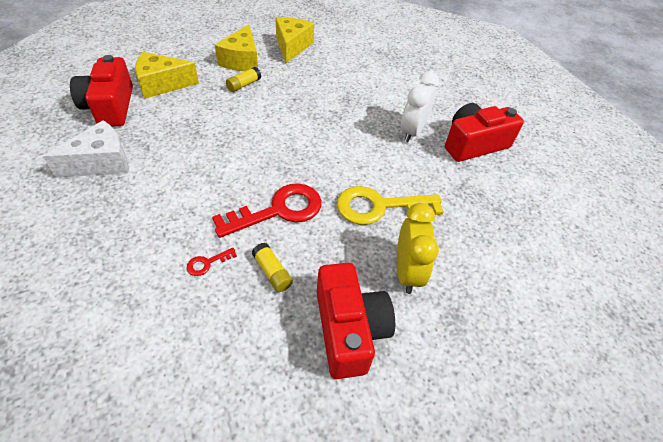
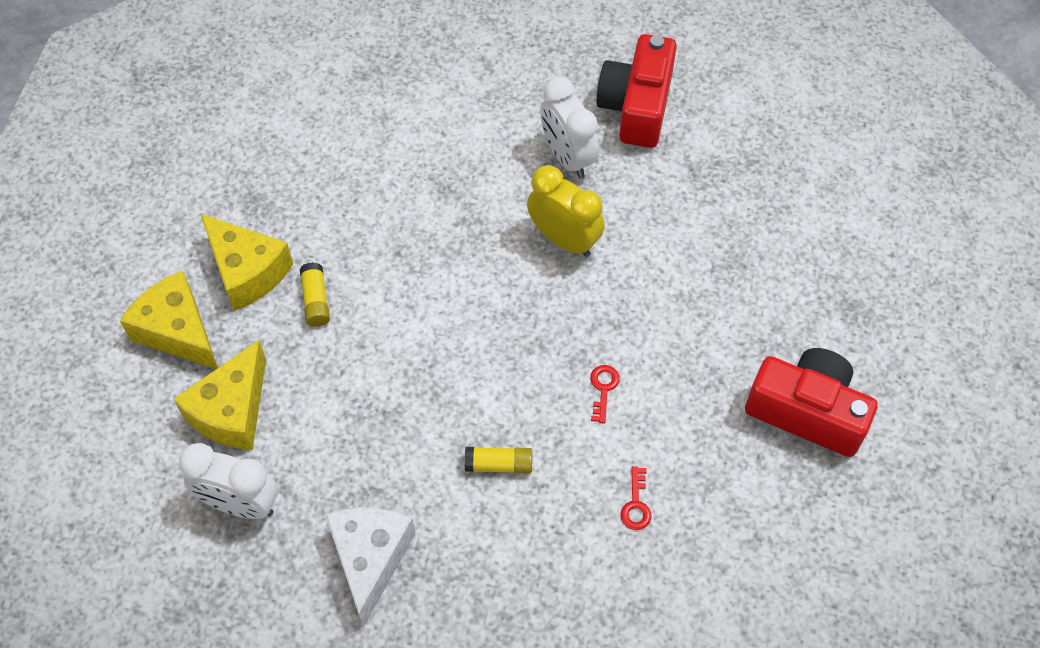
camera: 50 degrees left, 10 degrees up
(110, 107) = (240, 504): red camera -> white clock
(272, 272) = (691, 444): yellow glue stick -> yellow glue stick (499, 465)
(279, 210) = (603, 389): red key -> red key, size x0.41
(292, 46) = (261, 182): yellow cheese -> yellow cheese (178, 331)
(379, 207) = (668, 279): yellow key -> none
(407, 272) = (774, 313): yellow clock -> yellow clock (564, 239)

